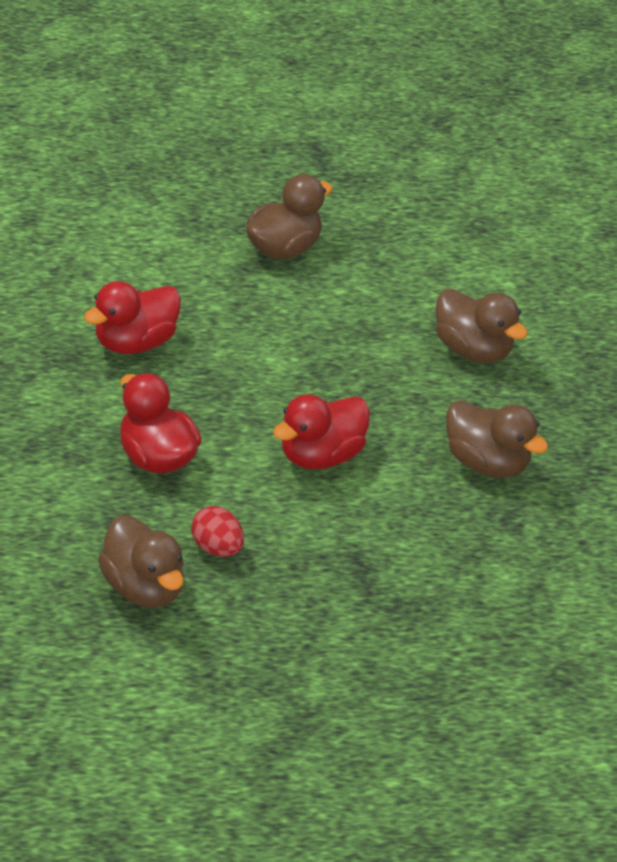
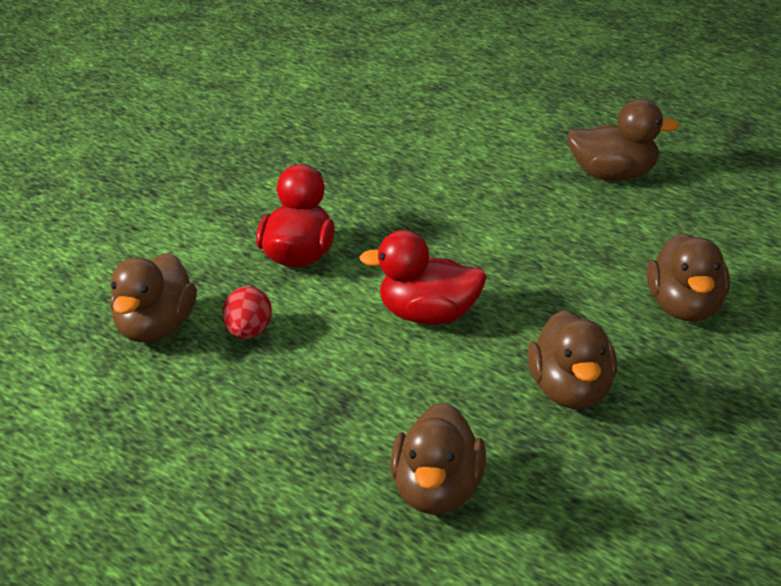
camera: 50 degrees right, 10 degrees down
(135, 343) = (398, 183): red duck -> none
(504, 591) = (437, 494): none -> brown duck

